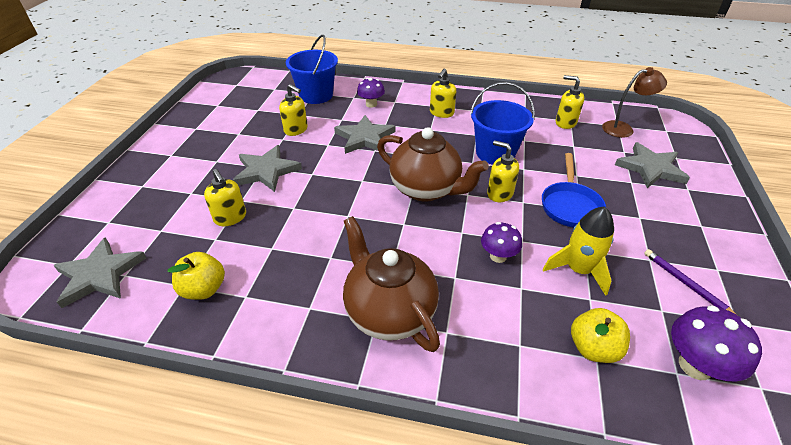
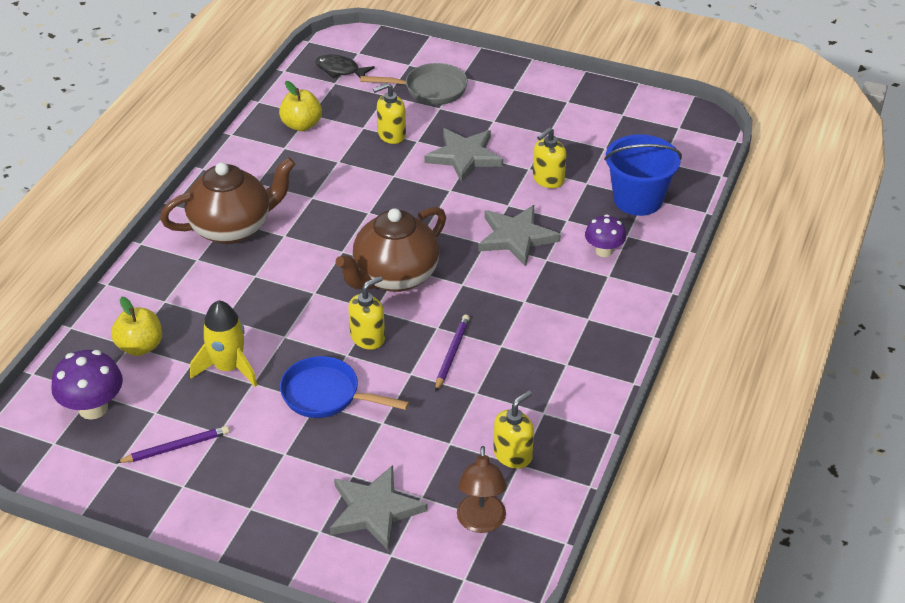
camera: 100 degrees right, 0 degrees up
(99, 275) = (340, 70): grey star -> black fish
(159, 202) = (430, 89): none -> grey pan
(441, 113) = (567, 320): yellow soap dispenser -> none
(495, 153) = (452, 354): blue bucket -> purple pencil
(498, 256) = (270, 312): purple mushroom -> none

